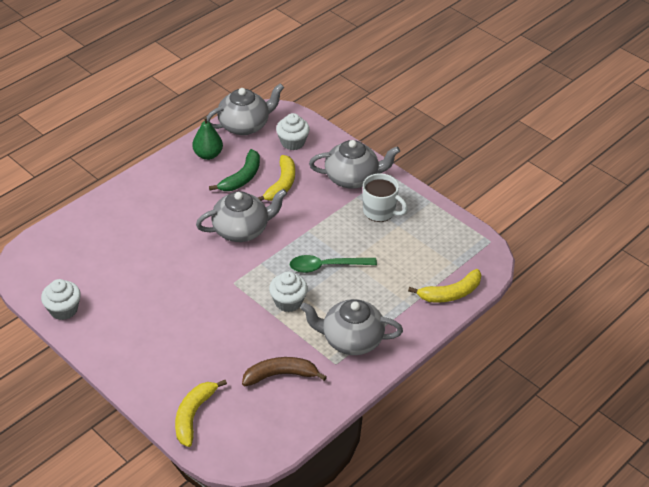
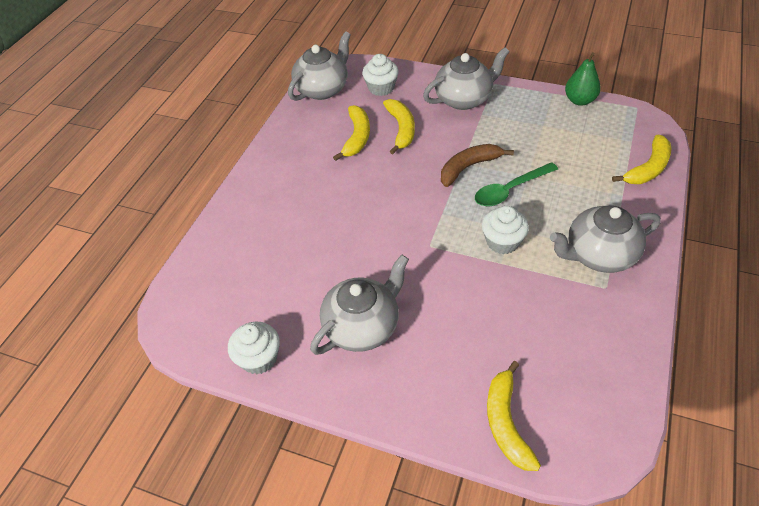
camera: 20 degrees left, 5 degrees up
(208, 155) = (306, 128): green pear -> green pear (579, 100)
(242, 177) = (357, 137): green banana -> yellow banana
(242, 230) = (396, 187): grey teapot -> grey teapot (363, 326)
(280, 375) = (561, 327): brown banana -> brown banana (468, 167)
(380, 211) = (515, 119): white mug -> none

